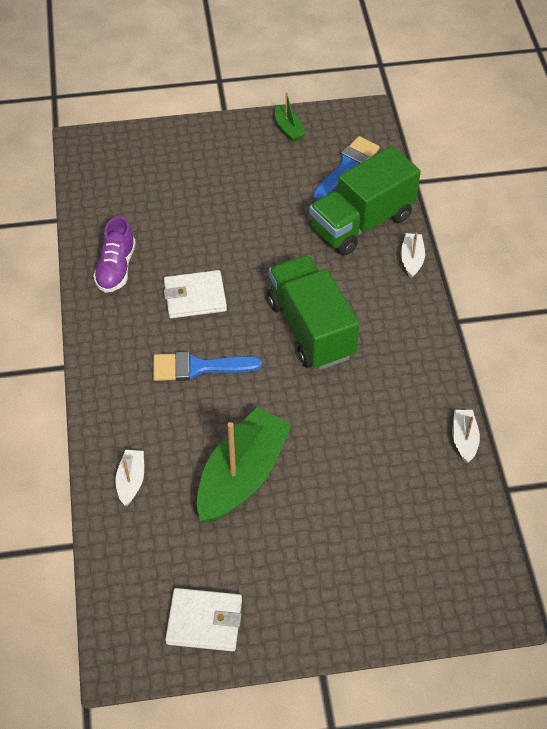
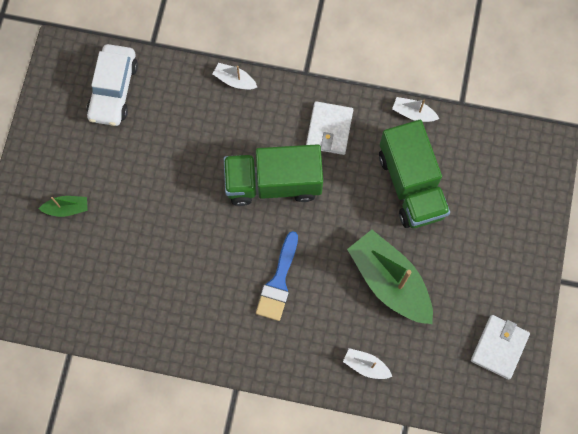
camera: 70 degrees left, 20 degrees up
(116, 268) = (148, 317): purple shoe -> none
(195, 297) = (206, 262): white wallet -> white wallet (329, 129)
(288, 129) = (48, 121): green boat -> green boat (67, 208)
(347, 166) = (113, 90): blue brush -> white car
(361, 223) = (181, 103): green truck -> green truck (411, 185)

